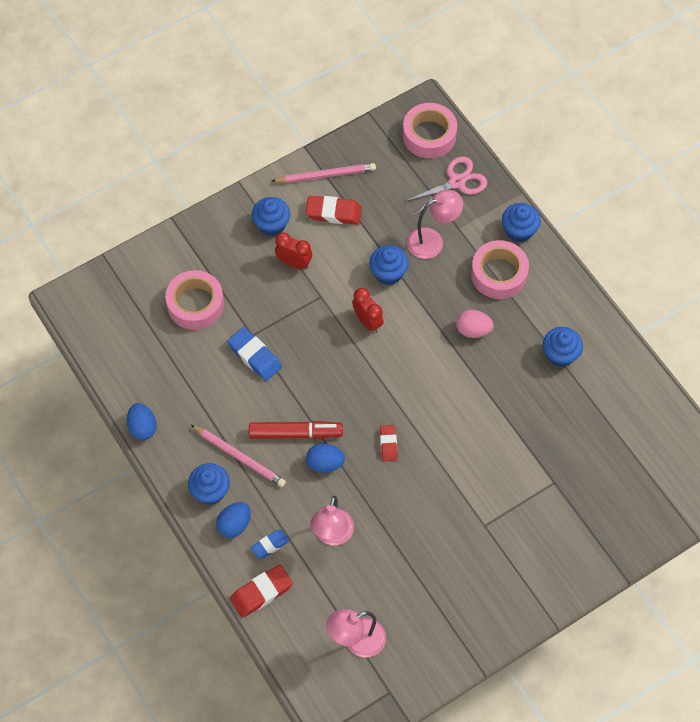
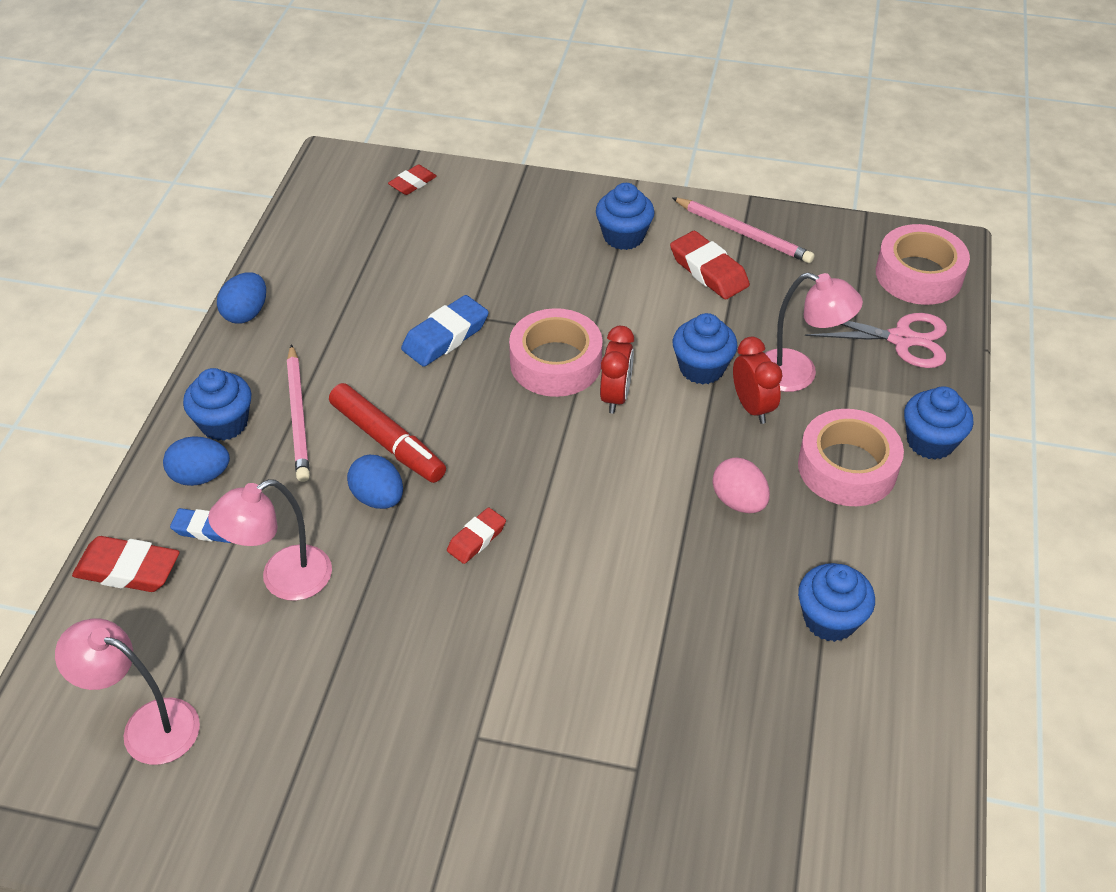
camera: 45 degrees right, 15 degrees down
(127, 279) = (412, 183): none -> red eraser
(195, 304) = (449, 249): pink tape -> pink tape (555, 363)
(255, 356) = (445, 336): blue eraser -> blue eraser turned 45 degrees clockwise
(294, 263) = (603, 285): red clock -> red clock (752, 407)

